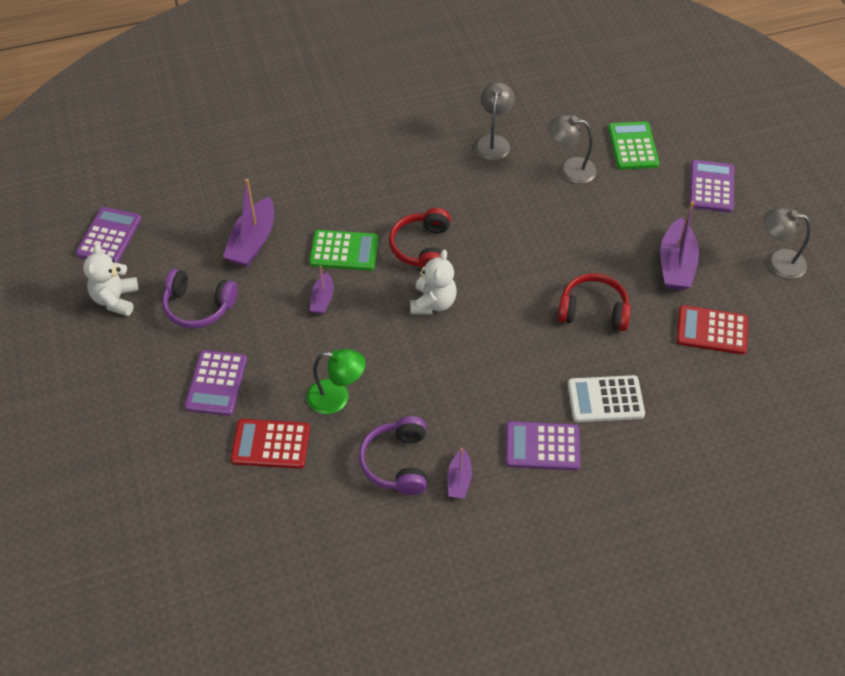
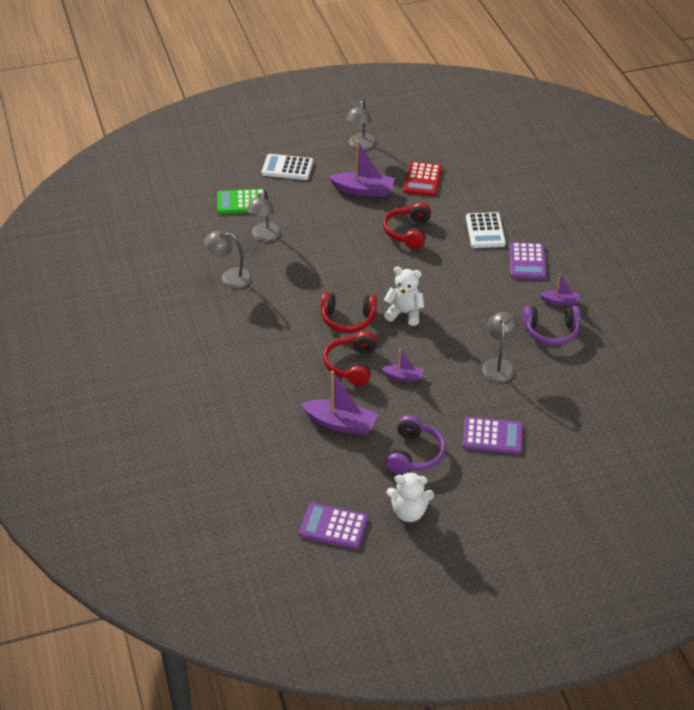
camera: 90 degrees left, 10 degrees down
(271, 444) = (545, 400): red calculator -> none
(337, 398) = (499, 365): green lamp -> grey lamp
(344, 251) = (351, 365): green calculator -> red headphones
(711, 187) = (287, 168): purple calculator -> white calculator

